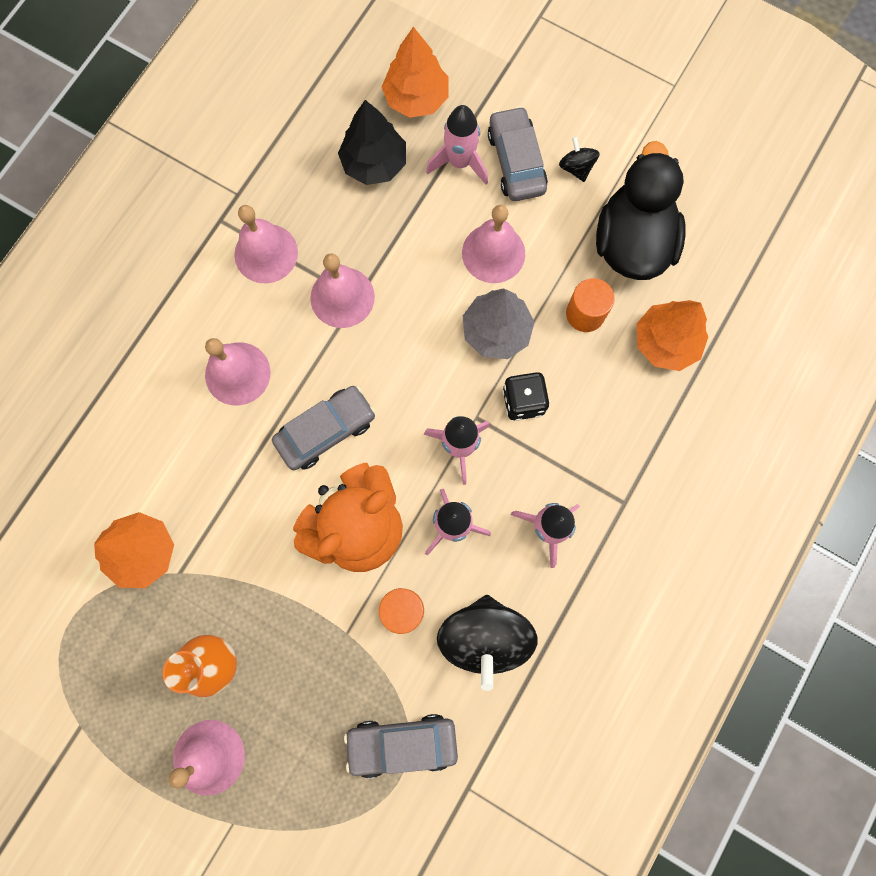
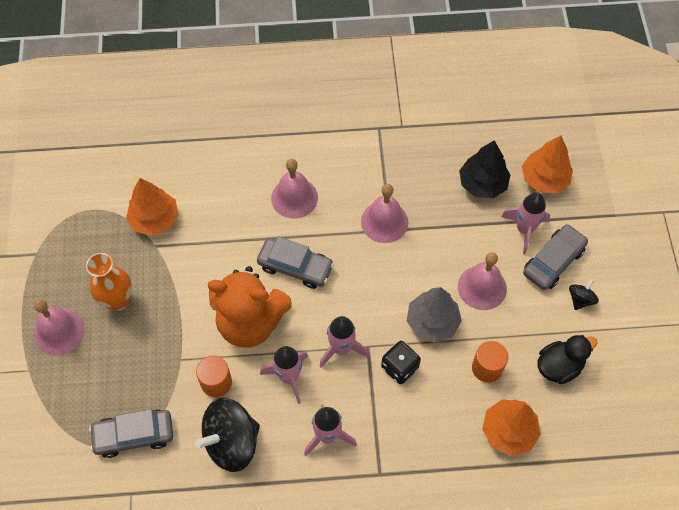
camera: 55 degrees right, 15 degrees down
(266, 253) = (378, 164): pink bell -> none
(402, 744) = (134, 435): grey car -> grey car turned 60 degrees counterclockwise
(632, 243) = (559, 366): black duck -> black duck, size x0.61

